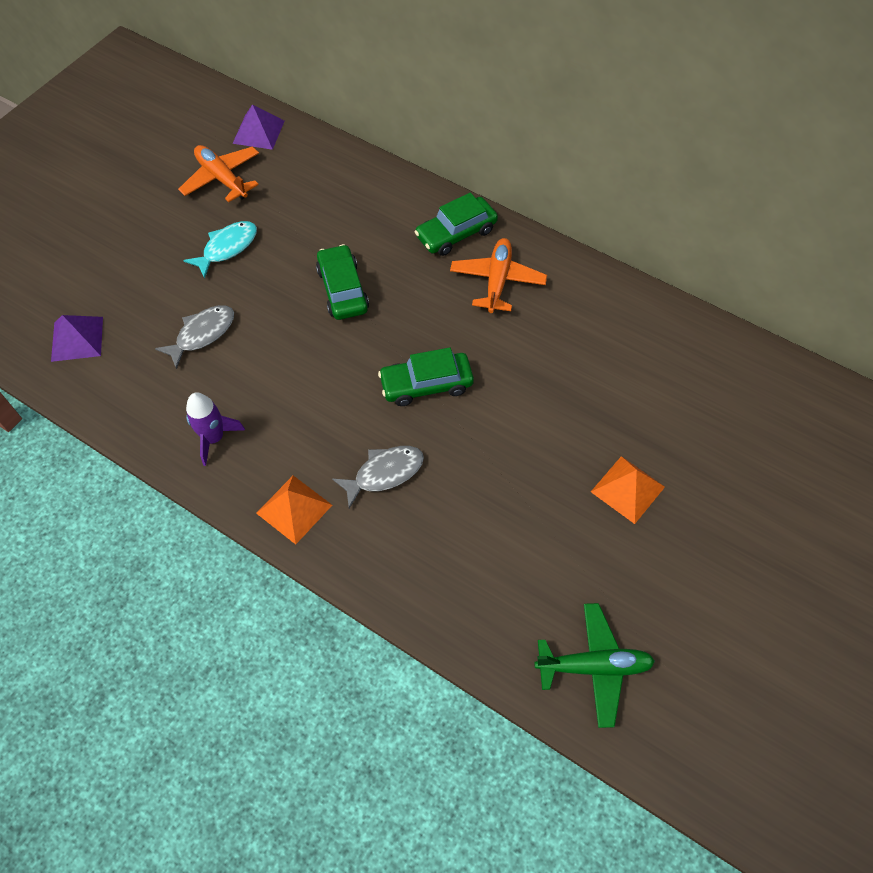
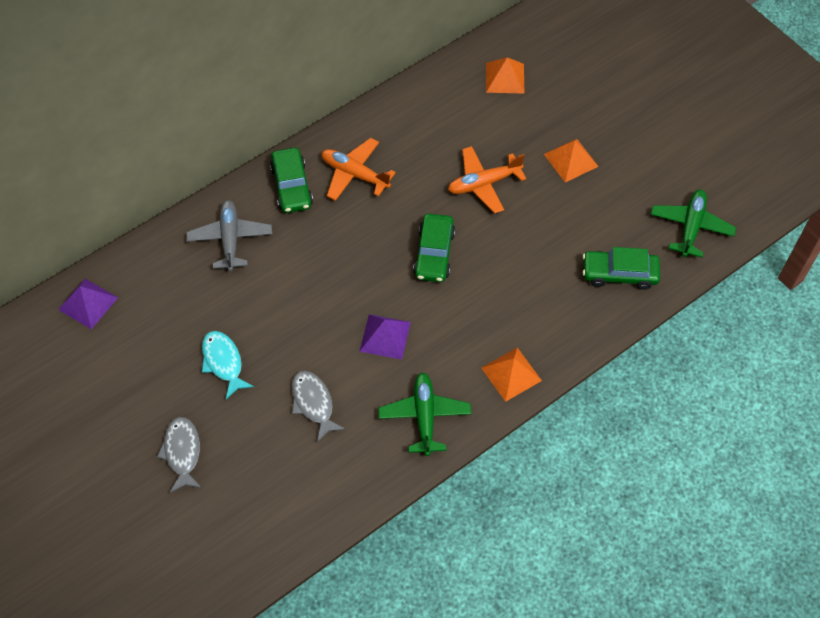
camera: 70 degrees left, 0 degrees up
(77, 339) = (273, 507): purple pyramid -> purple pyramid (385, 336)
(214, 438) = (424, 416): purple rocket -> green plane
(222, 179) = (134, 348): orange plane -> orange plane (484, 183)
(343, 290) = (313, 285): green car -> green car (619, 274)
(370, 207) = (230, 239): none -> grey plane
(384, 473) = (503, 305): grey fish -> grey fish (182, 452)
(712, 382) = (505, 78): none -> orange pyramid

